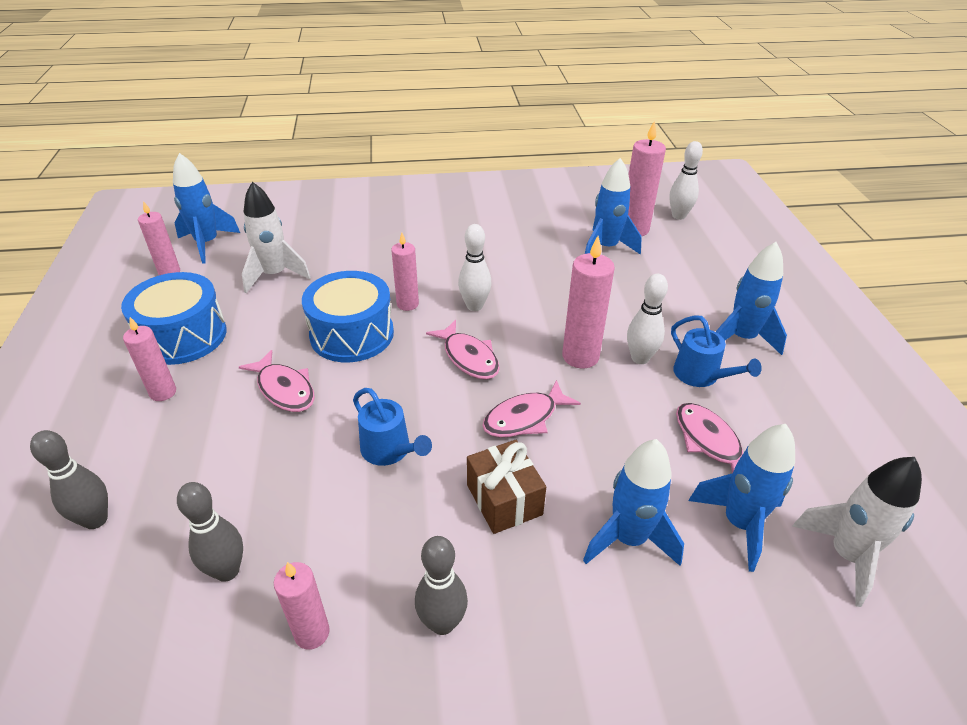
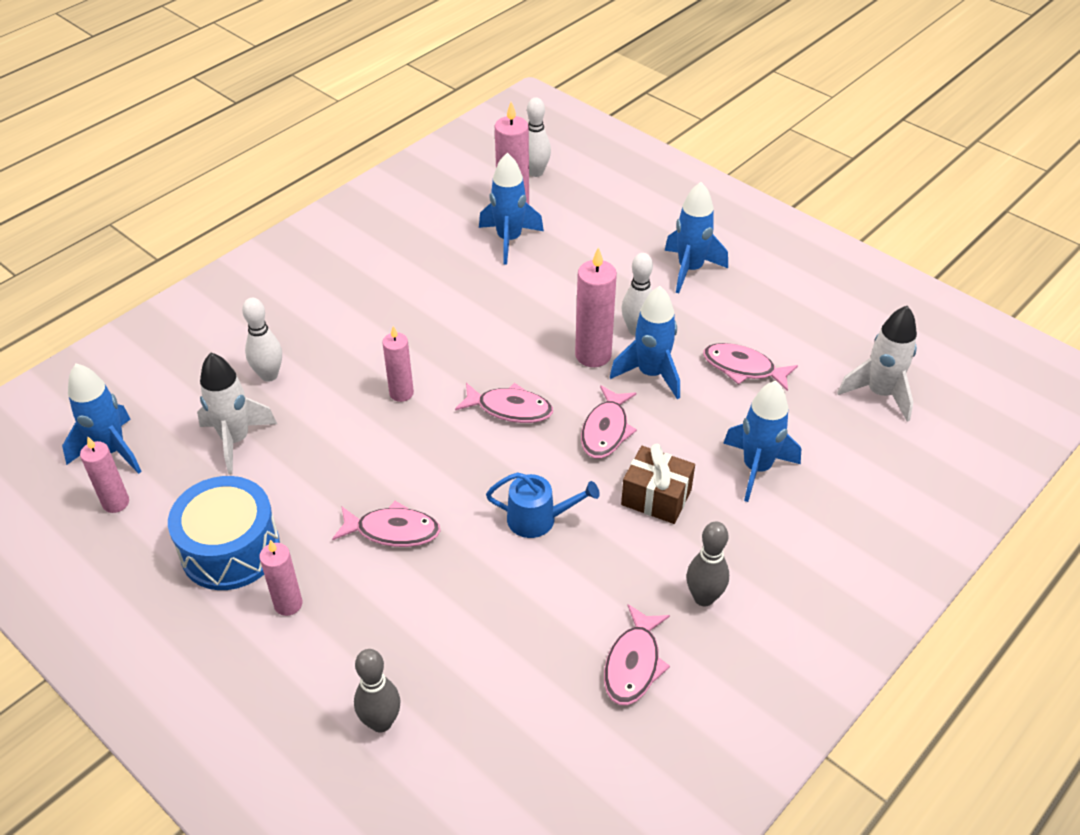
camera: 40 degrees left, 5 degrees up
(227, 571) = (529, 675): grey bowling pin -> none
(312, 633) = (633, 664): pink candle -> pink fish
(352, 334) = (387, 449): blue drum -> none
(474, 306) = (461, 360): white bowling pin -> white bowling pin (269, 375)
(700, 375) = (691, 319): blue watering can -> none
(739, 523) = (808, 413): blue rocket -> blue rocket (651, 374)

